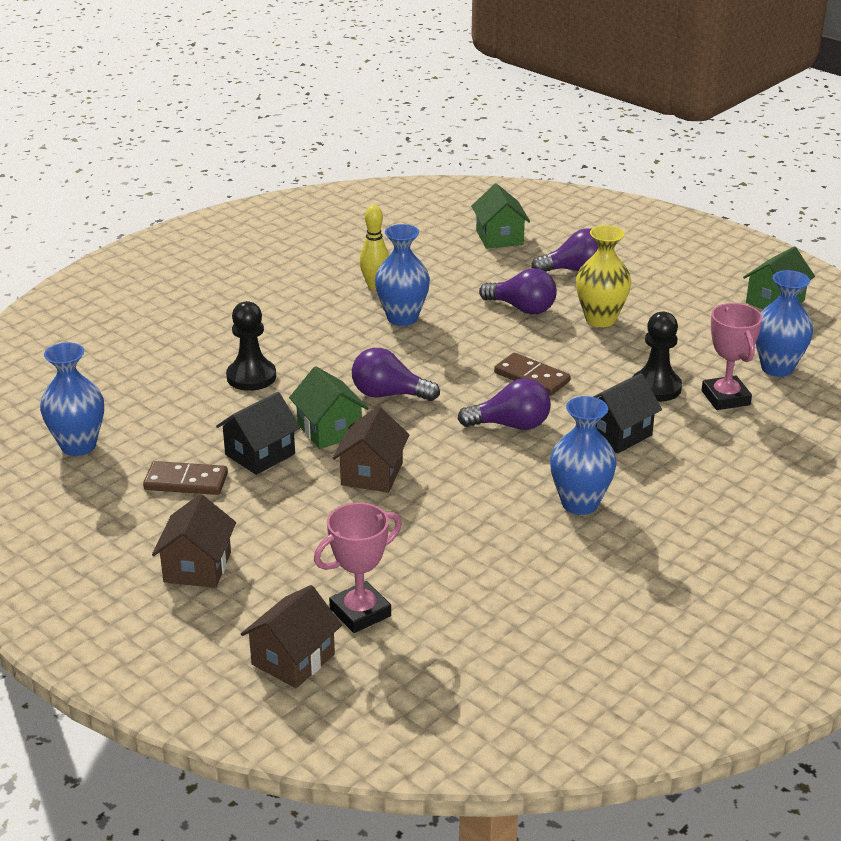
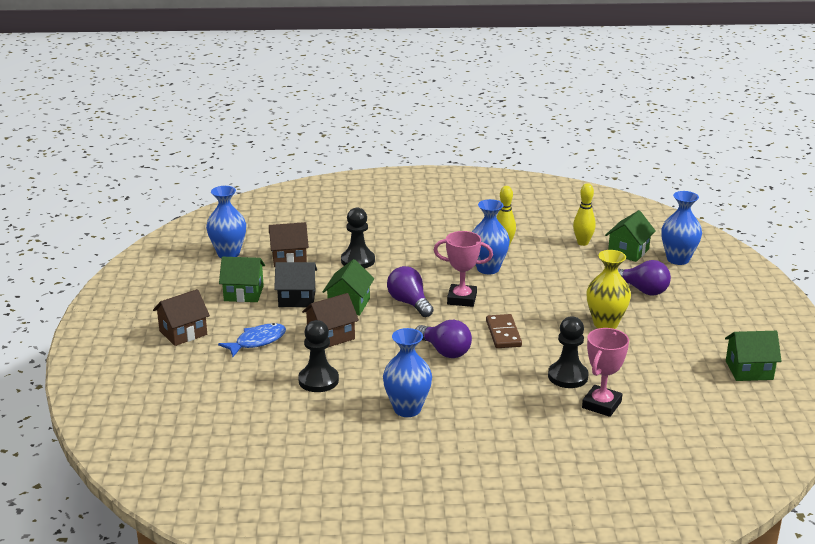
camera: 45 degrees right, 5 degrees down
(186, 482) = (243, 293): brown domino -> green house
(293, 659) = (150, 395): brown house -> brown house (289, 258)
(303, 526) = (257, 341): none -> blue fish
(360, 612) = (212, 393): pink trophy -> pink trophy (462, 299)
(444, 248) = (582, 243): none -> yellow bowling pin
(445, 528) = (318, 380): none -> black pawn
(522, 308) = (568, 295): purple light bulb -> none
(617, 434) = (496, 387): black house -> none
(777, 368) = (671, 407): blue vase -> blue vase (678, 259)

